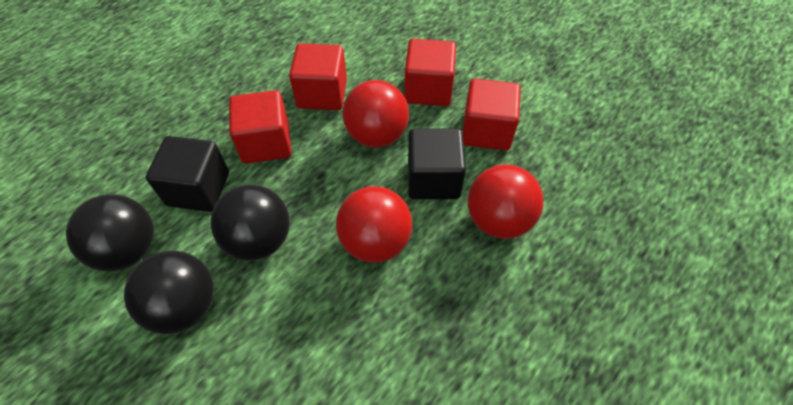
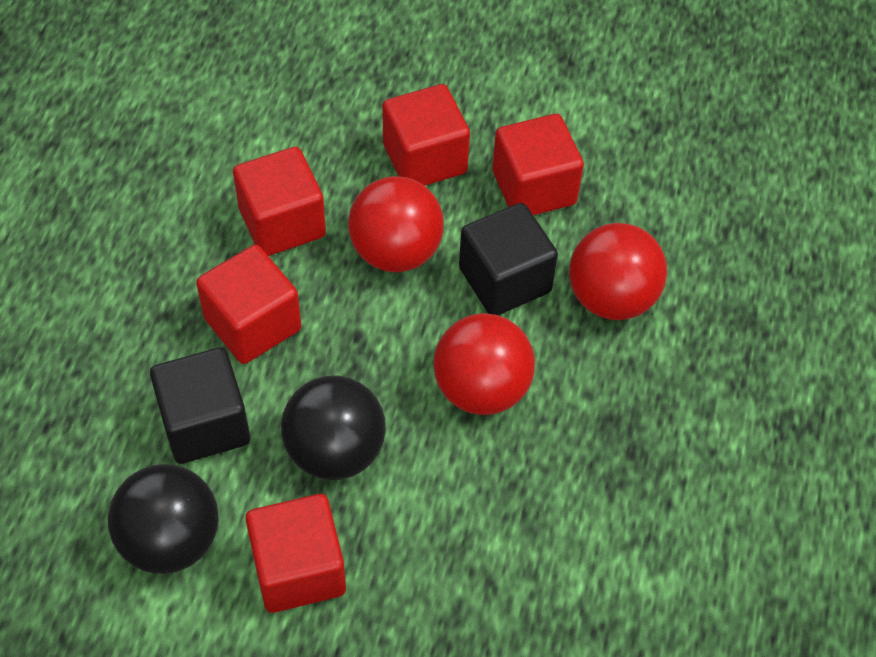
camera: 30 degrees left, 0 degrees up
(185, 306) = (298, 569): black ball -> red cube

